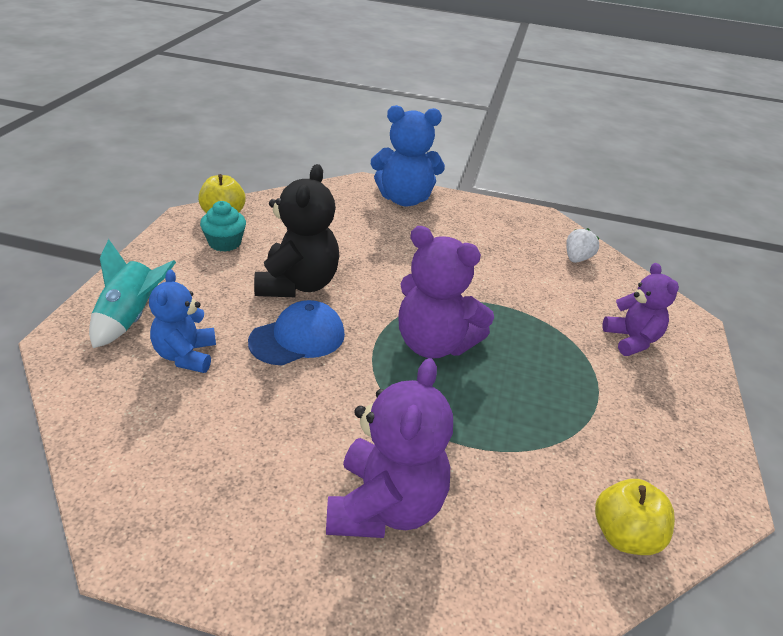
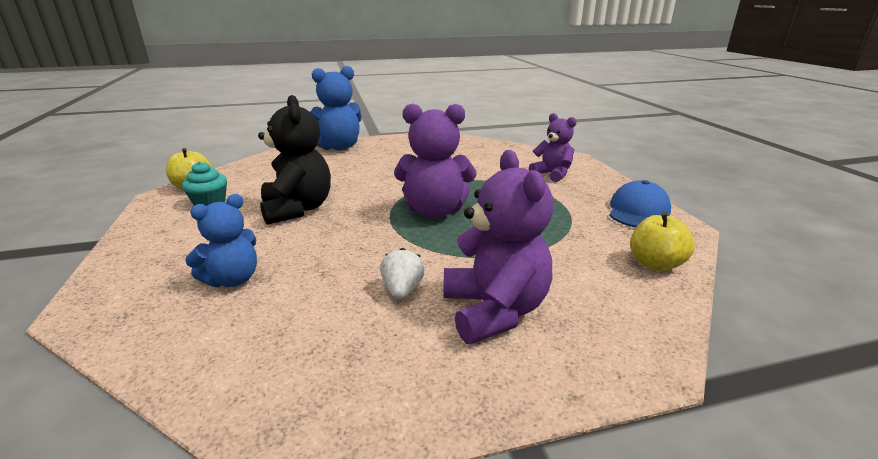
camera: 25 degrees left, 10 degrees down
(130, 318) = (153, 273): turquoise rocket -> none
(186, 356) = (233, 280): blue teddy bear -> blue teddy bear turned 105 degrees counterclockwise
(298, 338) = (327, 238): blue cap -> blue cap (638, 211)
(577, 259) = (481, 148): white strawberry -> white strawberry (402, 290)

